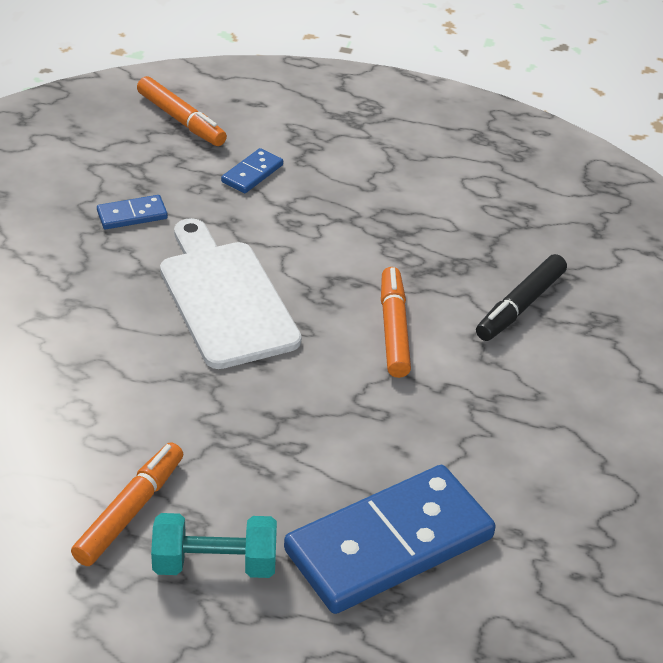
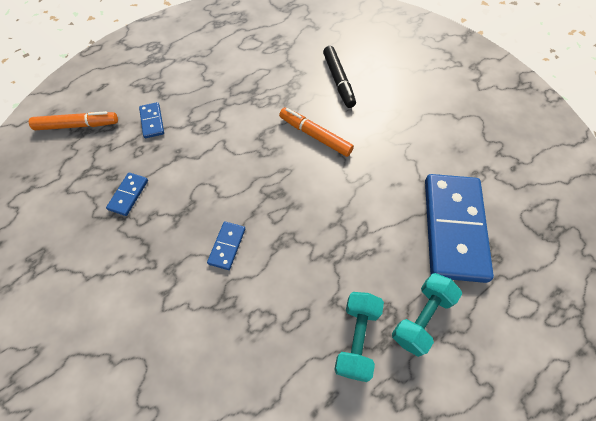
camera: 50 degrees left, 20 degrees up
(130, 511) = (356, 338): orange marker -> turquoise dumbbell
(145, 333) = (227, 246): none -> blue domino
(225, 299) = (233, 192): white cutting board -> none

